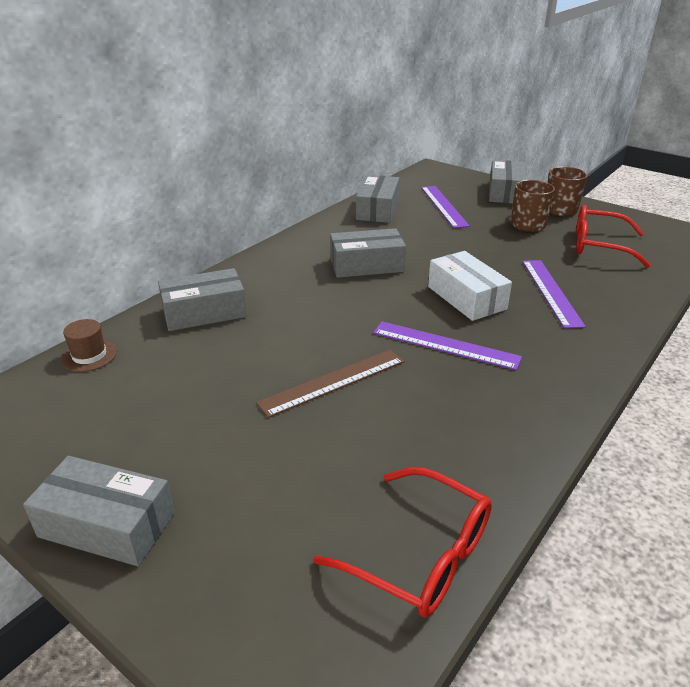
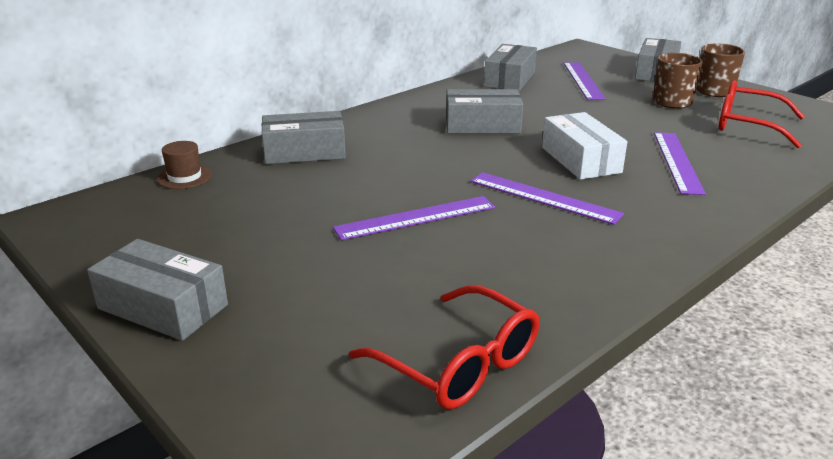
camera: 10 degrees right, 5 degrees down
(333, 382) = (415, 218): brown ruler -> purple ruler

